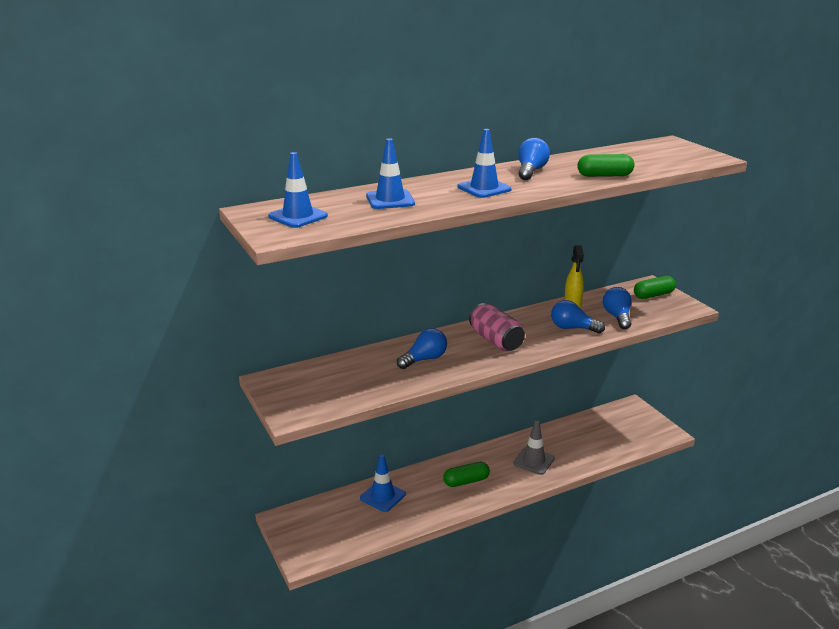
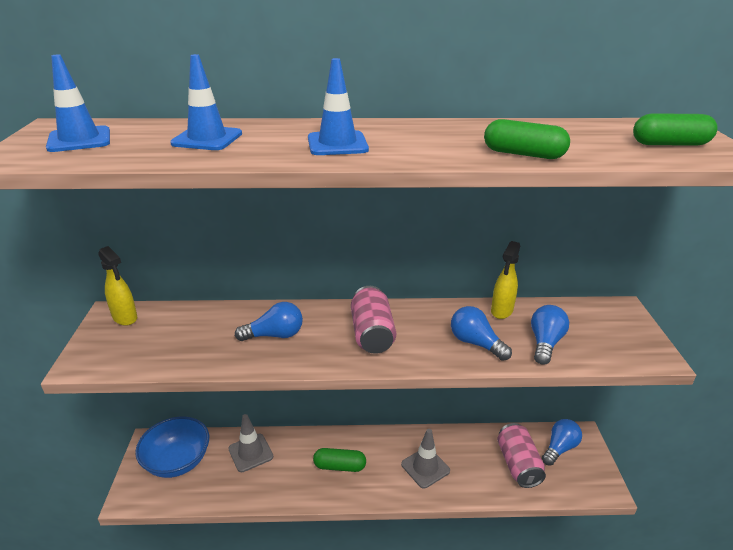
camera: 25 degrees right, 5 degrees up
(285, 379) = (125, 318): none -> yellow spray bottle
(322, 522) = (177, 461): none -> blue bowl
(382, 496) = (250, 453): blue traffic cone -> grey traffic cone
(531, 171) = (430, 133): blue light bulb -> blue light bulb (559, 448)
(600, 438) = (518, 464): none -> pink can
(653, 295) = (616, 324): green capsule -> green capsule (670, 144)

